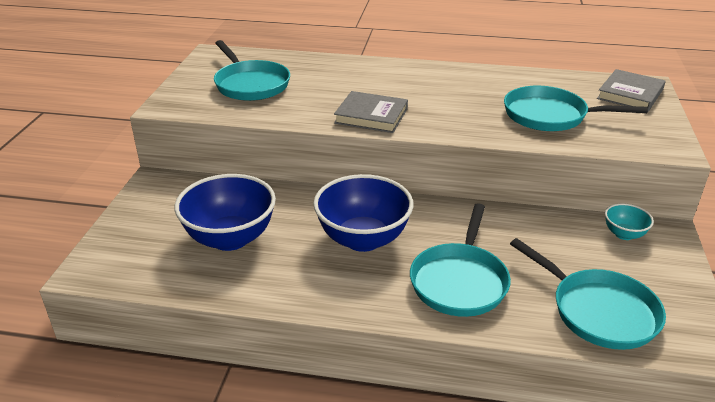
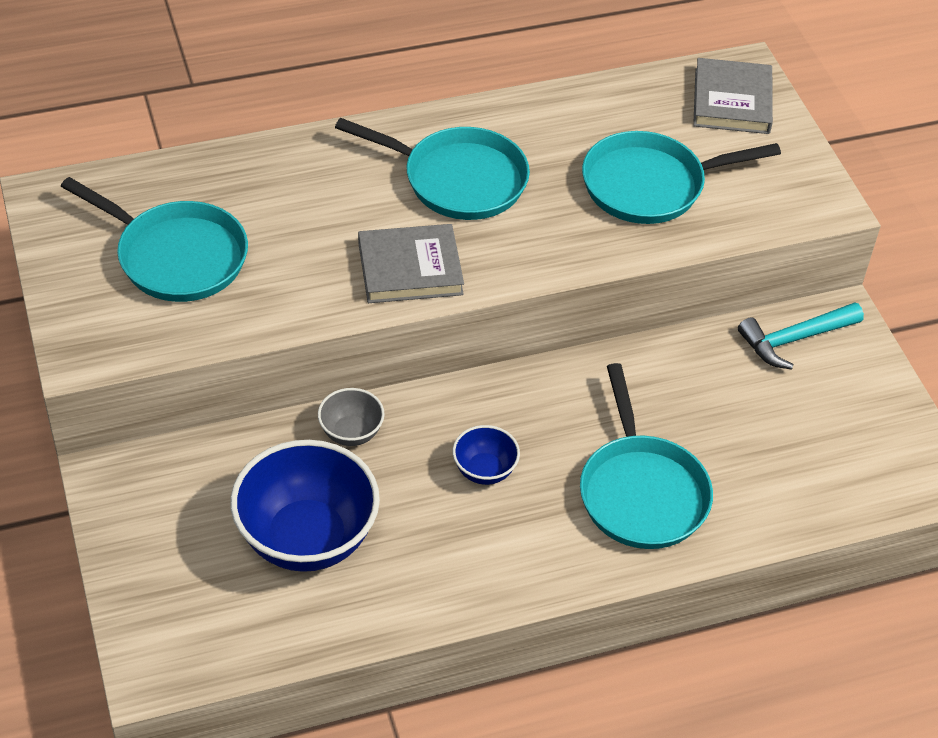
camera: 30 degrees left, 15 degrees up
(298, 199) = (351, 433): none -> grey bowl
(363, 239) = (484, 470): blue bowl -> blue bowl, size x0.48
(599, 311) = (815, 474): turquoise pan -> turquoise pan (458, 180)
(624, 234) = (794, 339): turquoise bowl -> turquoise hammer

